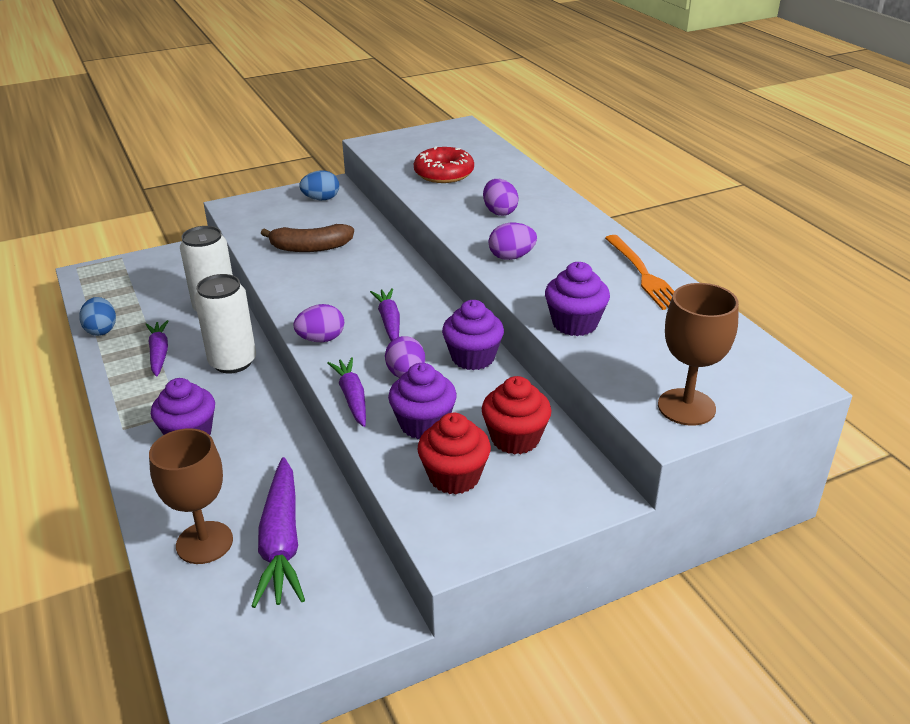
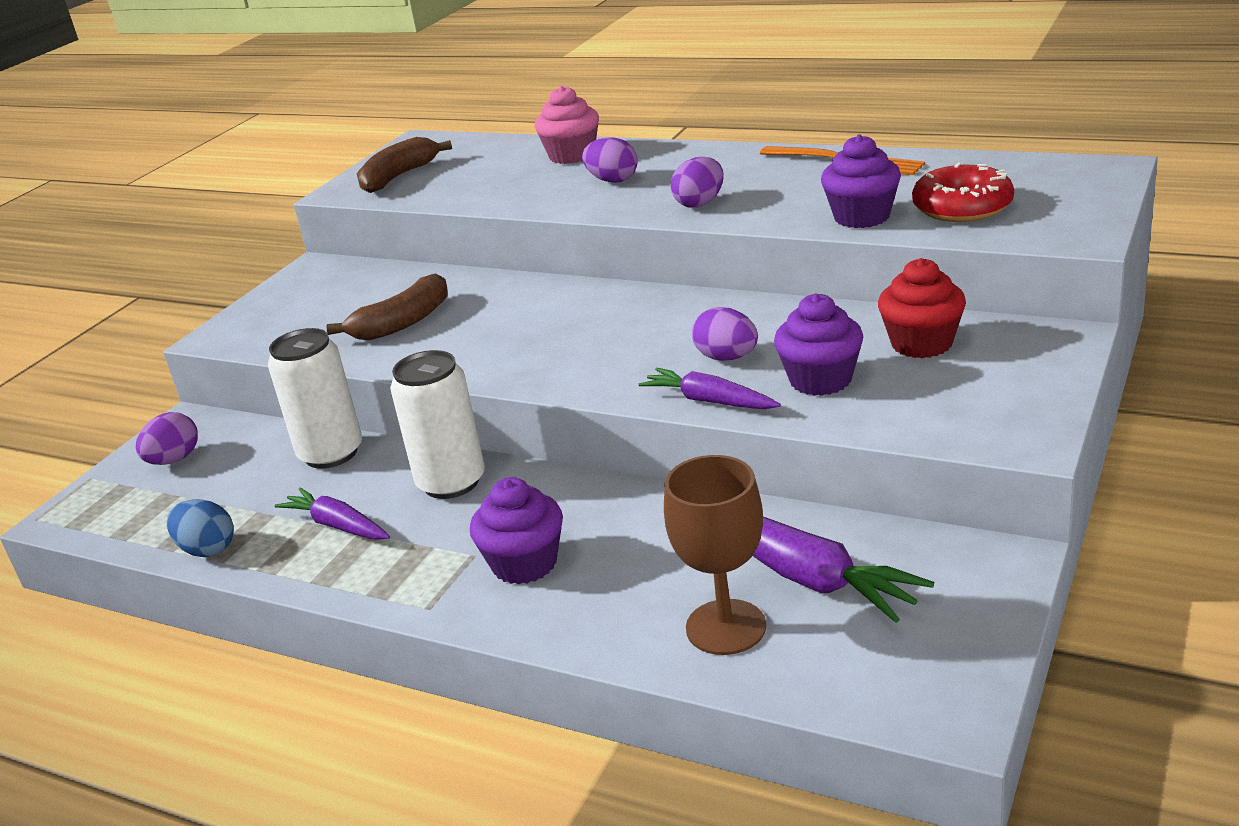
camera: 35 degrees left, 5 degrees down
(321, 199) = (326, 282): blue egg -> none
(321, 339) = (578, 380): purple egg -> purple egg (174, 460)
(389, 321) = (623, 332): purple carrot -> none
(410, 148) = (398, 177): none -> brown banana
(444, 173) = (485, 179): red donut -> red donut (962, 207)
(454, 477) = (926, 396): red cupcake -> none
(473, 357) = (764, 314): purple cupcake -> none
(511, 180) = (572, 155): none -> pink cupcake
(686, 407) = (1066, 220): brown goblet -> none

